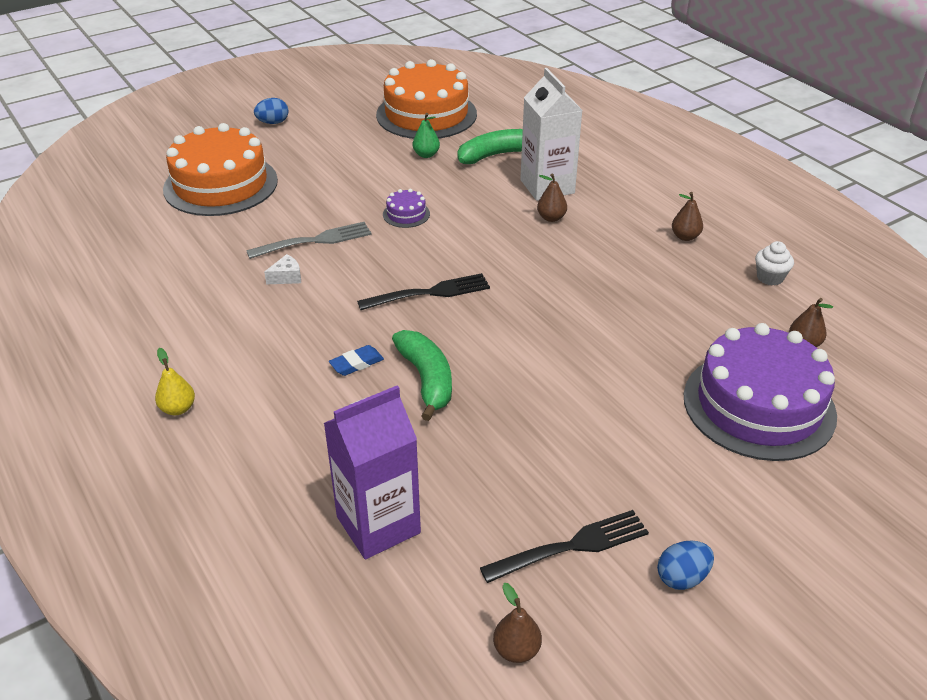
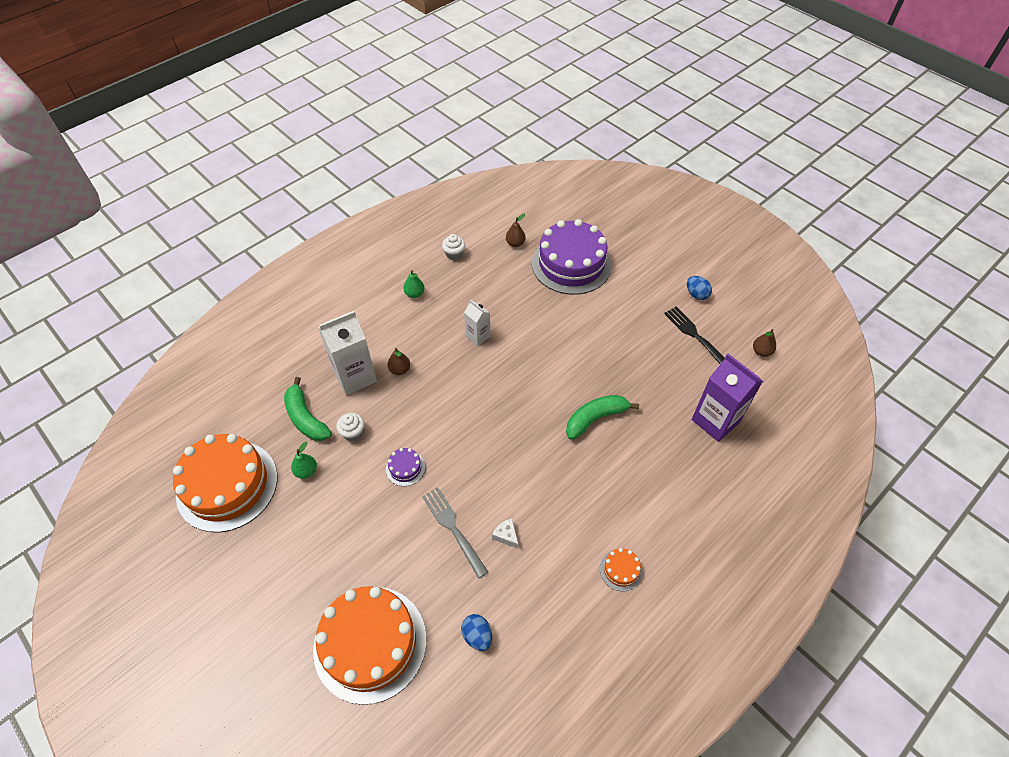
camera: 100 degrees left, 15 degrees up
(178, 408) = (667, 562): yellow pear -> none
(193, 363) = (621, 570): none -> orange cake
(273, 123) = (239, 633): blue egg -> blue egg (477, 636)
(356, 363) = (591, 462): blue eraser -> none
(428, 293) = (507, 433): black fork -> none
(466, 183) = (353, 433): none -> white cupcake
(600, 285) = (478, 336): none -> white carton
(685, 237) = (415, 294): brown pear -> green pear

